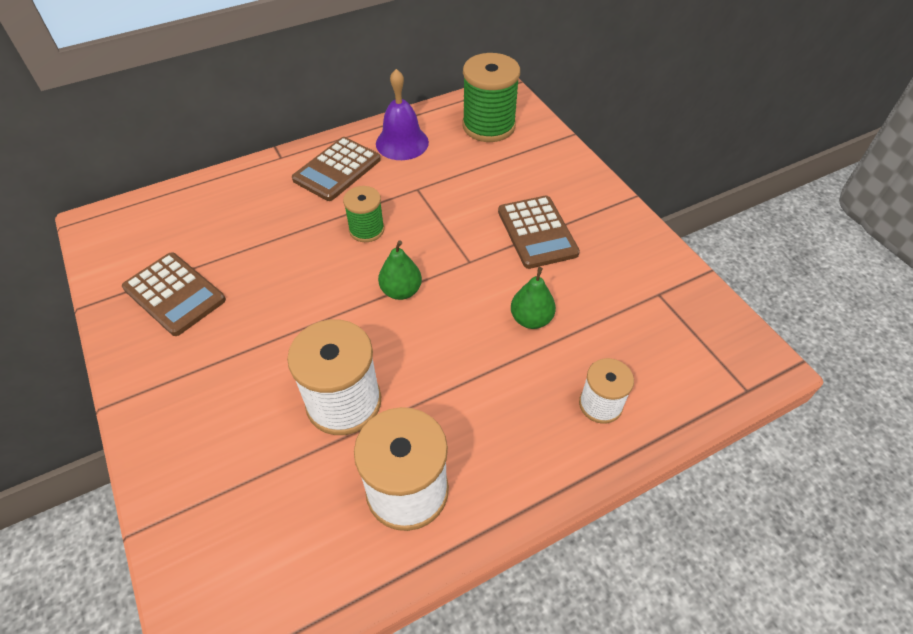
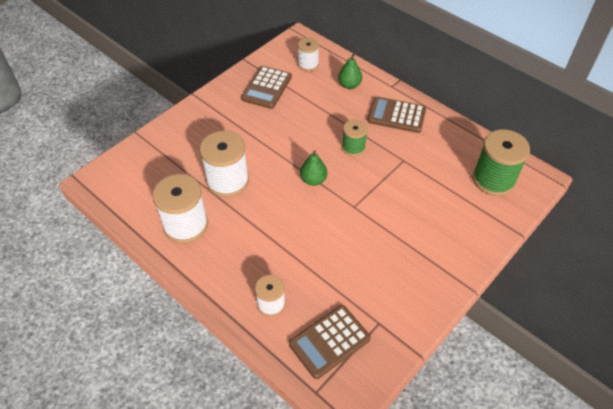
camera: 70 degrees right, 0 degrees up
(165, 229) = (308, 64): none -> white spool
(402, 143) = (442, 138): purple bell -> none
(531, 319) = (321, 251): green pear -> green pear (349, 85)
(537, 232) = (399, 236): brown calculator -> brown calculator (329, 341)

